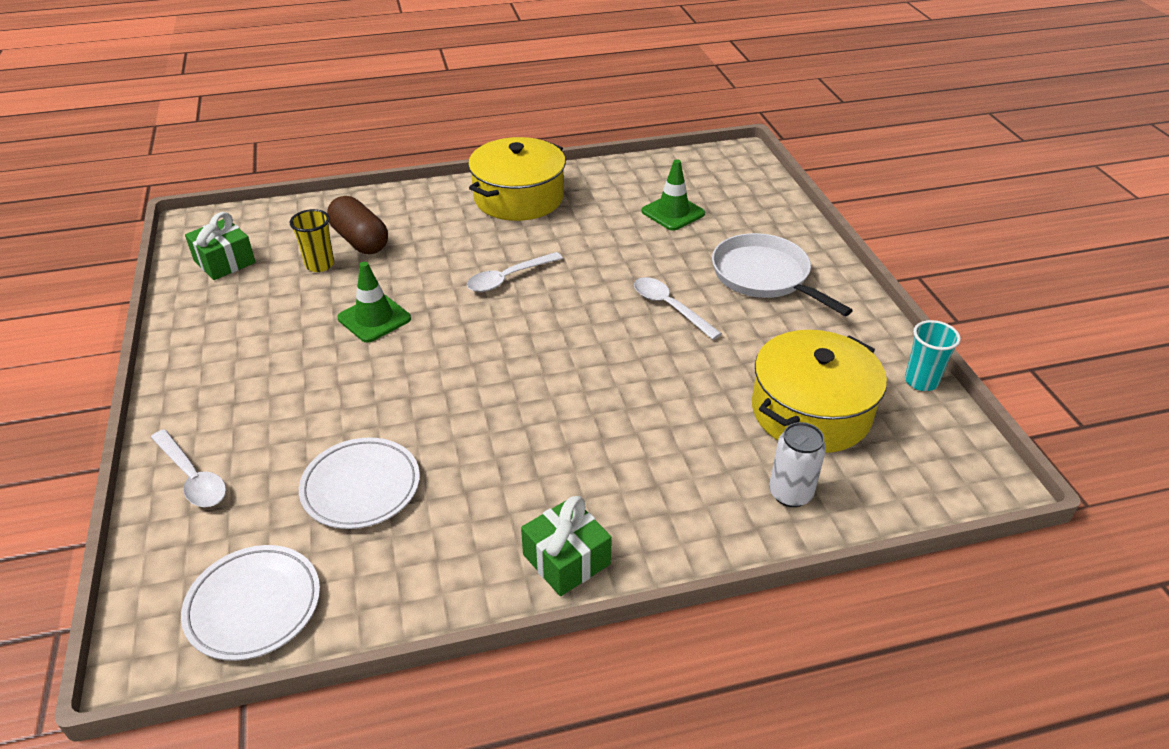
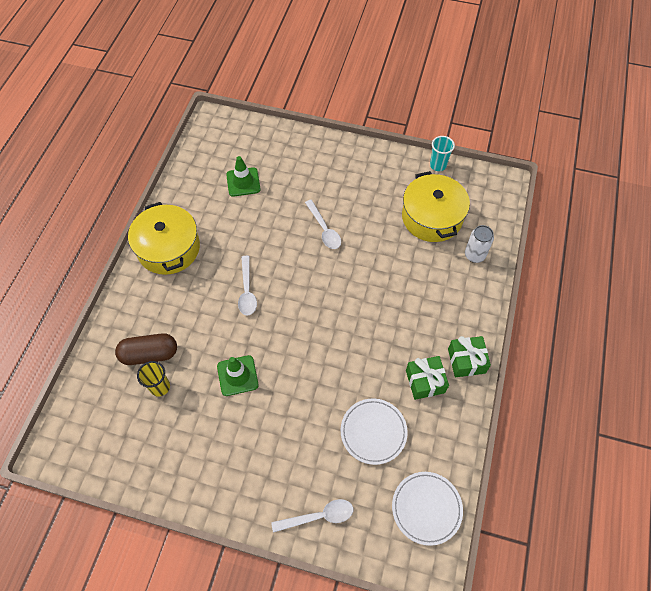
camera: 60 degrees left, 20 degrees up
(224, 262) = (113, 444): green gift -> green gift (425, 381)
(670, 307) = (324, 229): white spoon -> white spoon turned 105 degrees counterclockwise
(764, 276) = (327, 176): white pan -> none

